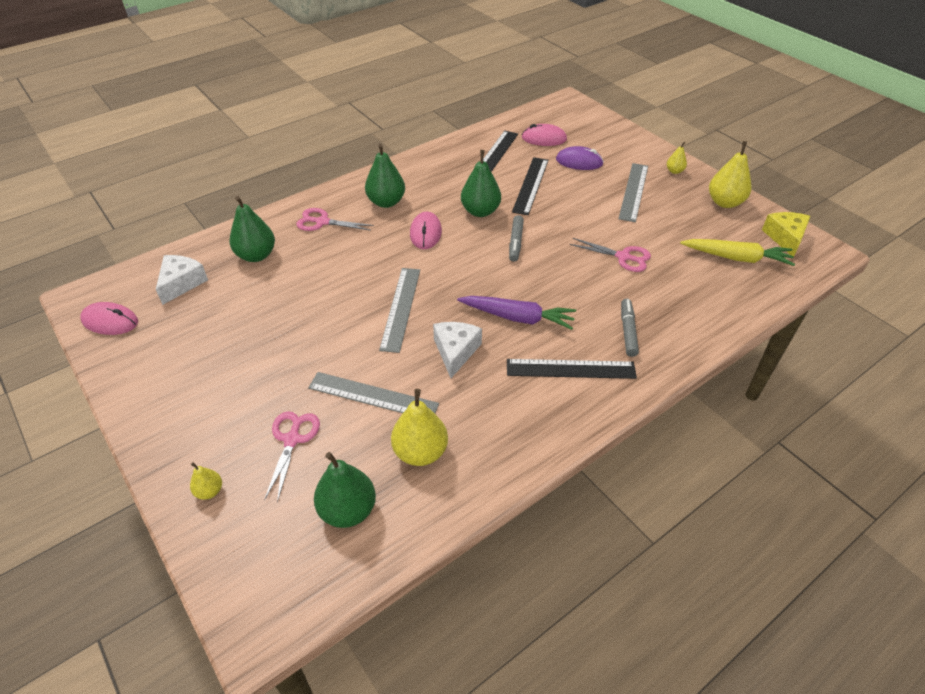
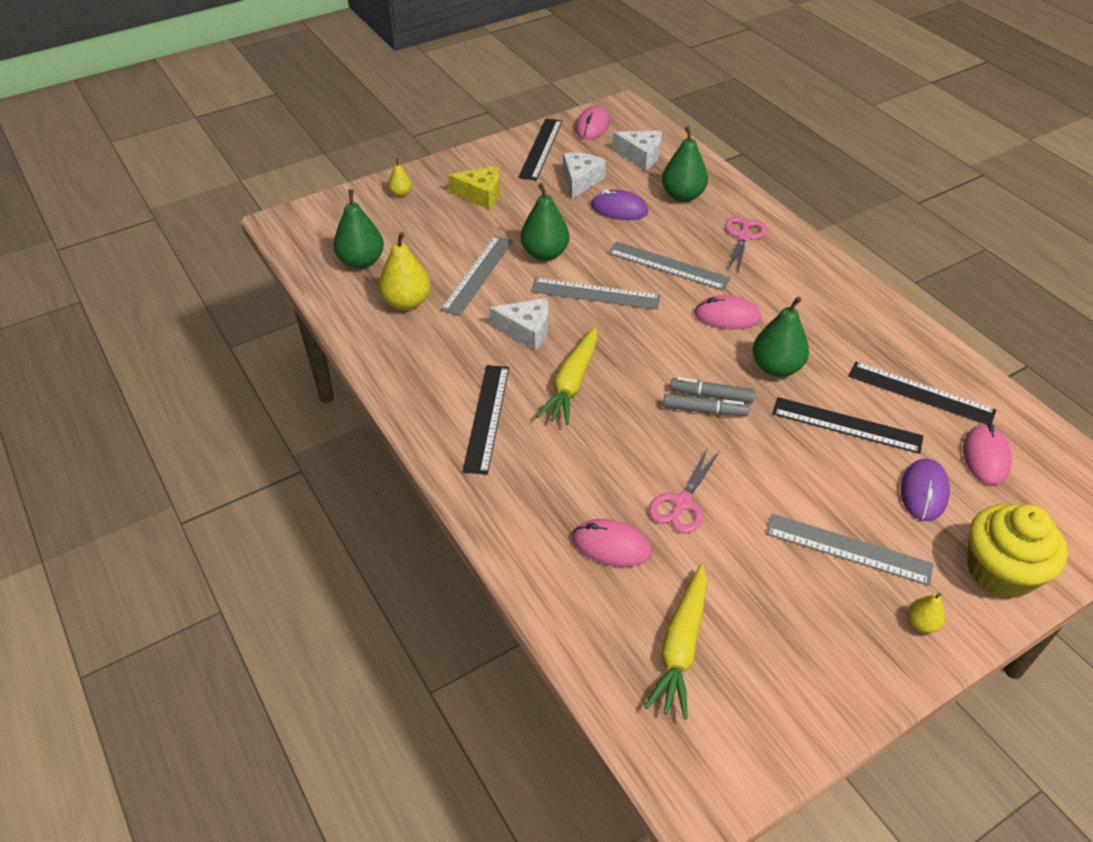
camera: 95 degrees right, 0 degrees up
(144, 362) = (541, 148): none -> black ruler
(217, 326) = (580, 181): none -> white cheese
(271, 296) = (619, 209): none -> purple mouse
(292, 439) = (439, 230): pink scissors -> none
(361, 264) = (668, 265): none -> grey ruler
(386, 202) = (787, 285): green pear -> green pear (545, 253)
(518, 317) = (572, 383): purple carrot -> yellow carrot
(628, 144) = (1000, 571): none -> yellow cupcake
(628, 331) = (538, 479): grey marker -> grey marker (704, 410)
(673, 290) = (611, 545): none -> pink mouse
(724, 202) = (833, 676): yellow pear -> none
(785, 238) = (736, 741): yellow cheese -> yellow cheese (481, 195)

